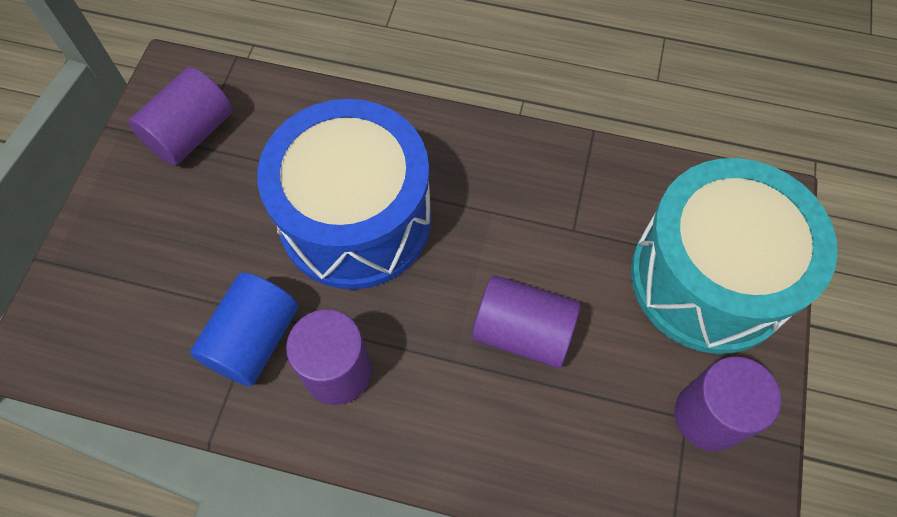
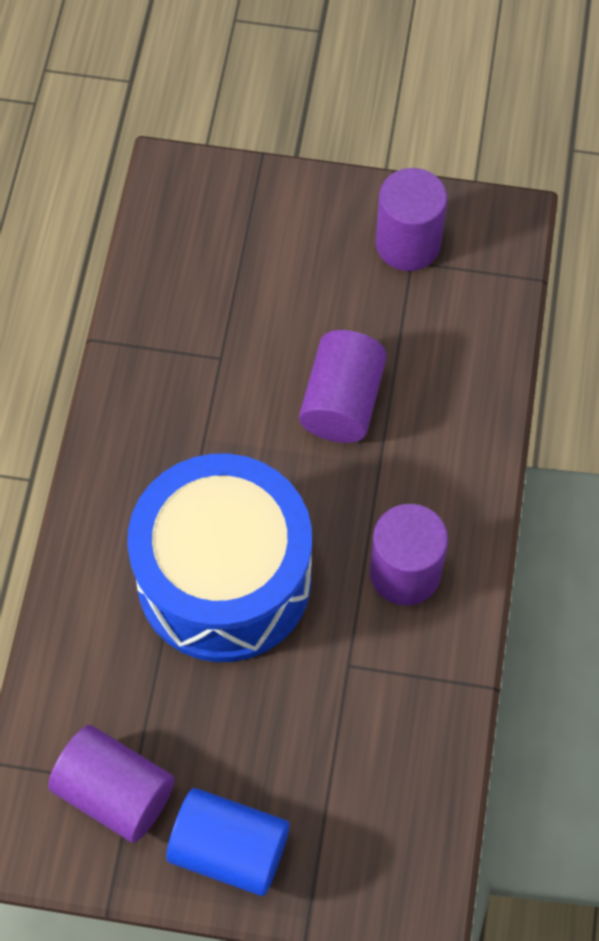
camera: 95 degrees left, 0 degrees up
(253, 339) = (379, 663): blue cylinder -> blue cylinder (229, 850)
(709, 278) = (266, 236): turquoise drum -> none

